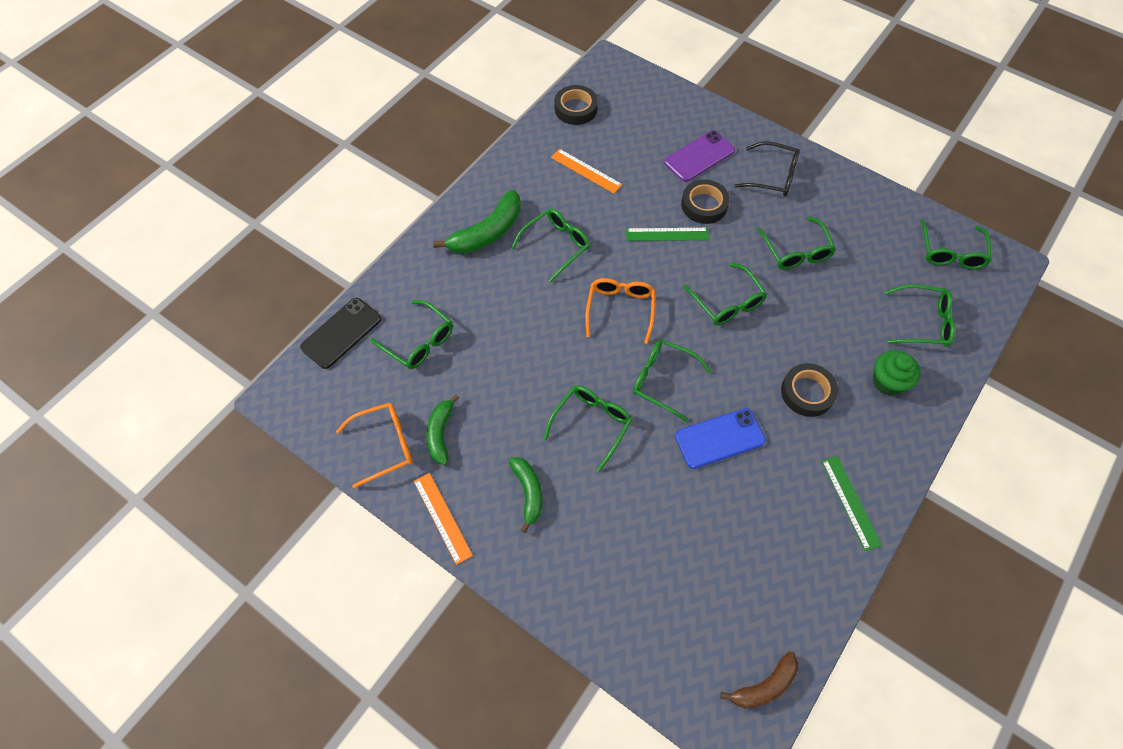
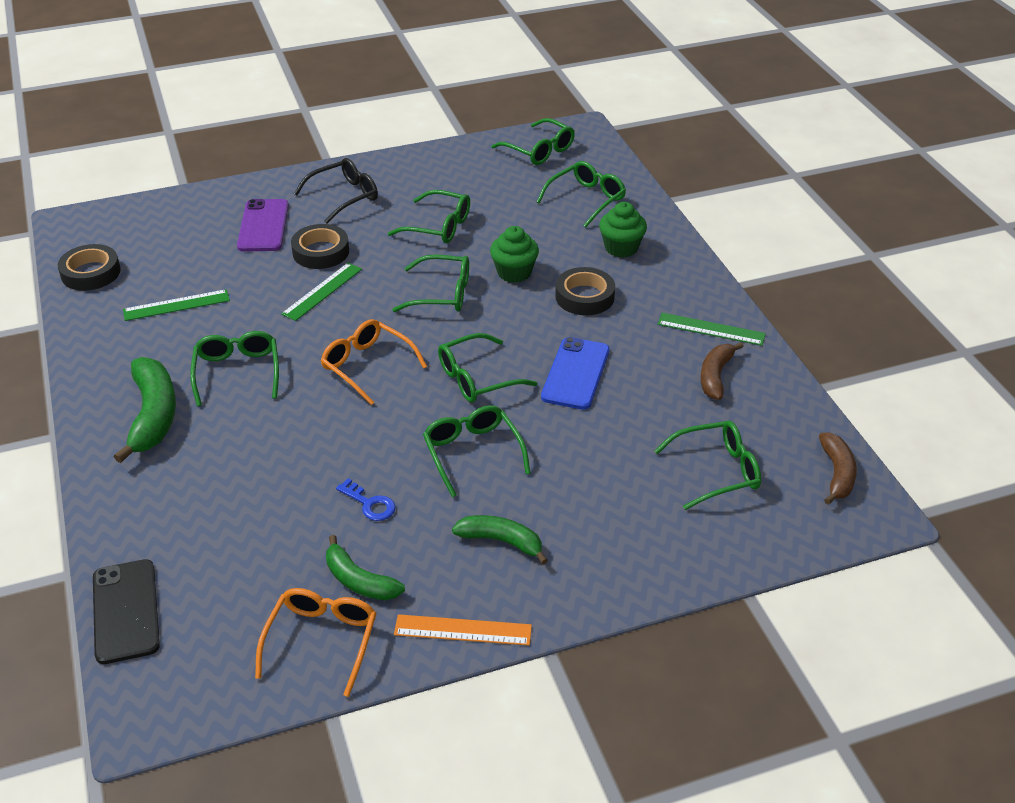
camera: 55 degrees left, 20 degrees down
(419, 342) = (222, 543): green glasses -> green glasses (717, 471)
(504, 396) = (370, 504): none -> blue key
(586, 171) = (176, 305): orange ruler -> green ruler
(791, 330) = (514, 272): none -> green cupcake
(799, 536) = (715, 376): none -> brown banana

